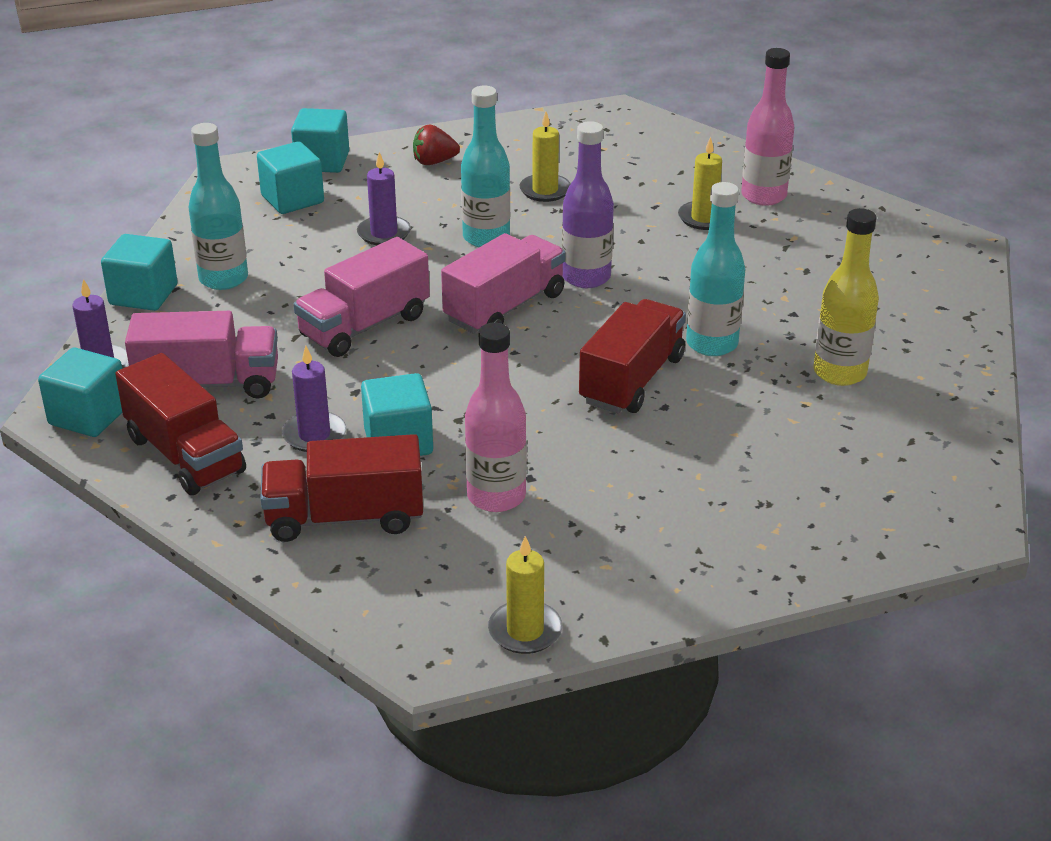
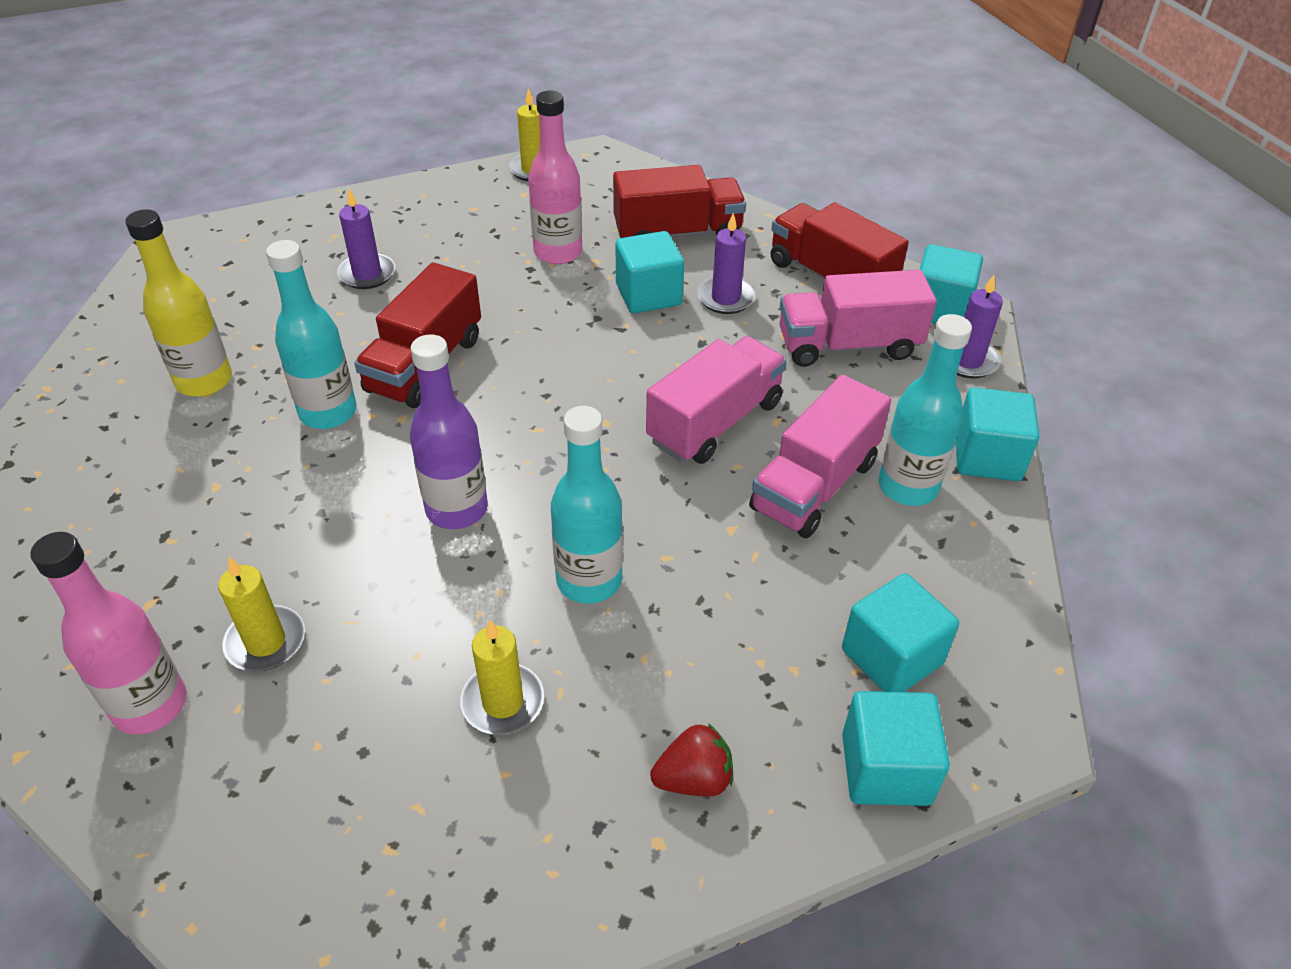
camera: 175 degrees right, 10 degrees up
(384, 233) = (733, 583): purple candle -> purple candle (367, 274)
(505, 307) = (558, 455): pink truck -> pink truck (814, 485)

